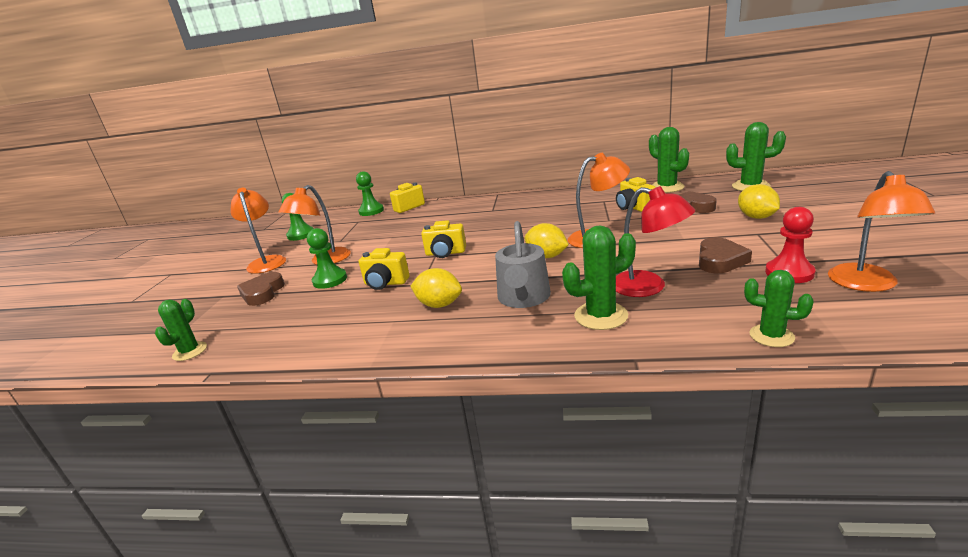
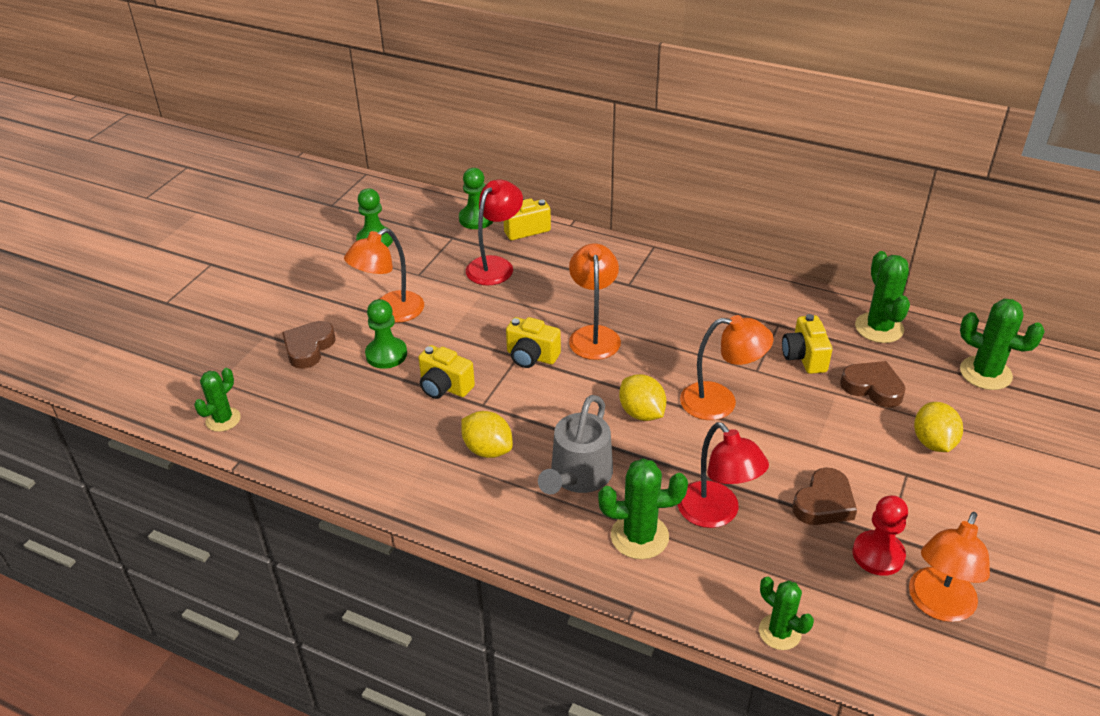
camera: 15 degrees right, 15 degrees up
(267, 262) = (323, 285): orange lamp -> orange lamp (594, 335)
(395, 224) = (495, 265): none -> red lamp

